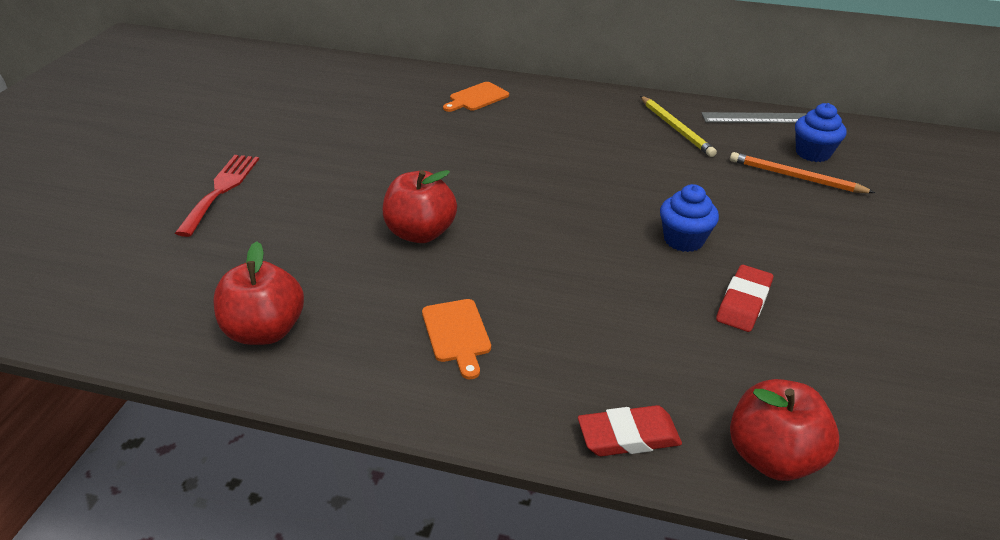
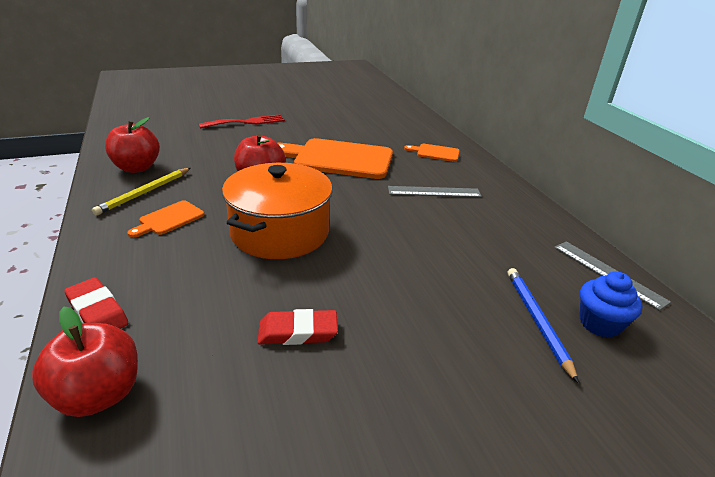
camera: 55 degrees right, 5 degrees down
(423, 160) = (338, 159): none -> orange cutting board
(560, 135) = (434, 192): none -> grey ruler
(560, 258) = (280, 232): none -> orange pot
(676, 128) = (520, 236): yellow pencil -> yellow pencil (145, 193)
(683, 240) = (357, 279): blue cupcake -> none
(795, 177) = (537, 321): orange pencil -> blue pencil

